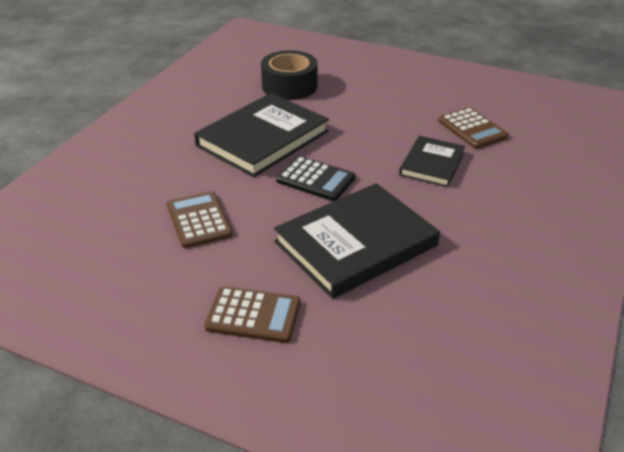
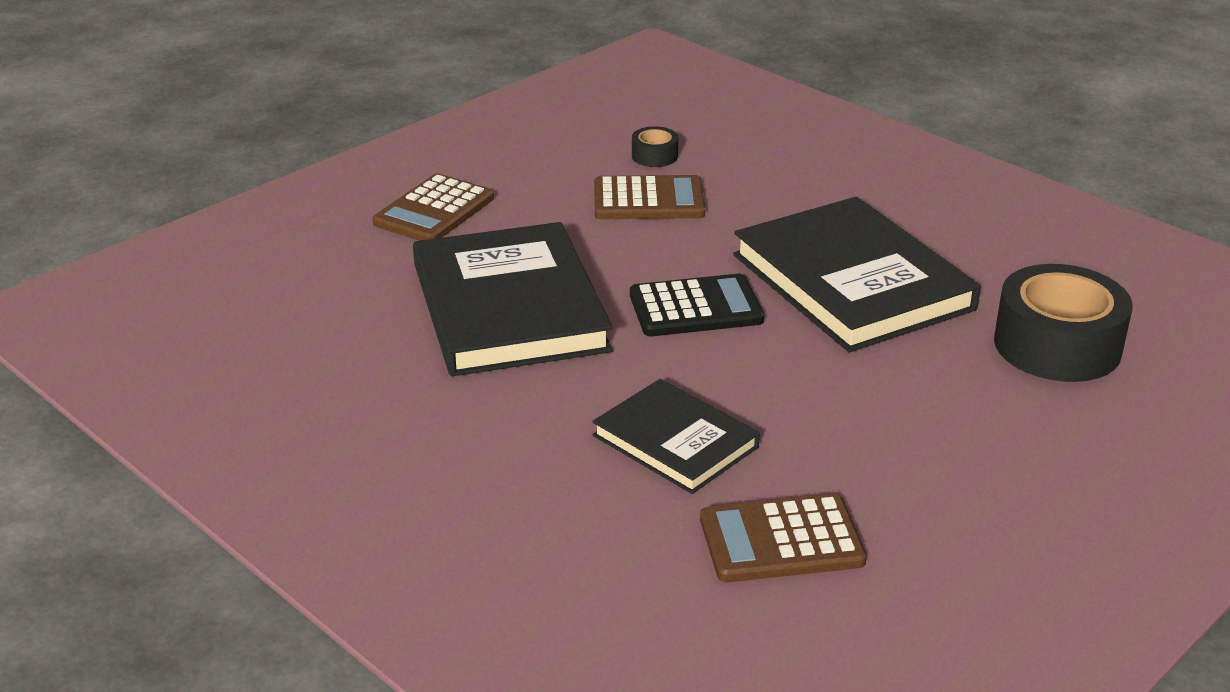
camera: 110 degrees right, 5 degrees down
(133, 231) = (654, 156): none -> black tape
(315, 179) = (695, 308): black calculator -> black calculator turned 150 degrees counterclockwise

